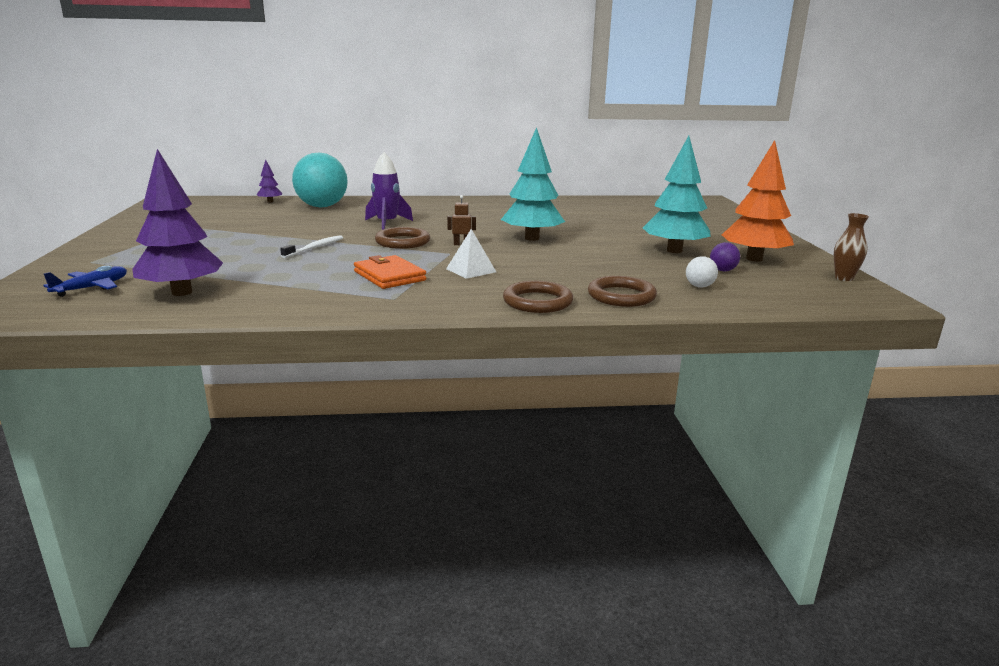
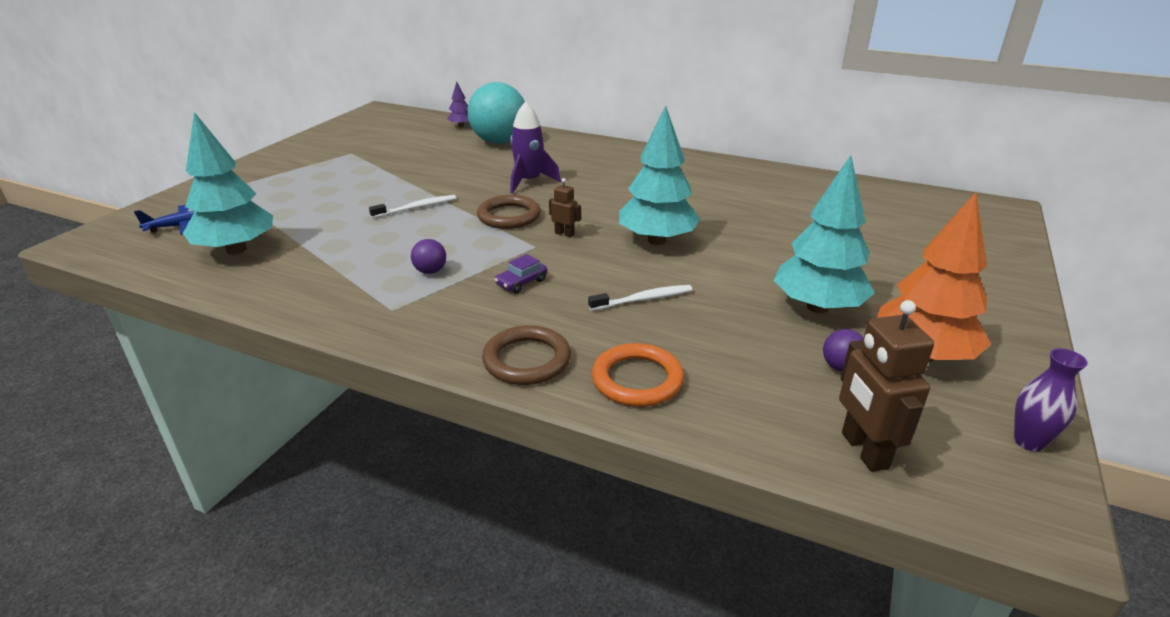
camera: 30 degrees right, 10 degrees up
(182, 292) = (236, 250): purple tree -> turquoise tree
(389, 276) = (430, 271): orange wallet -> purple ball
(471, 270) = (521, 282): white pyramid -> purple car
(568, 264) = (643, 299): none -> white toothbrush
(621, 296) = (637, 379): brown ring -> orange ring
(699, 286) = (765, 391): white ball -> none
(780, 296) = (864, 450): none -> brown robot
(844, 278) = (1028, 442): brown vase -> purple vase

